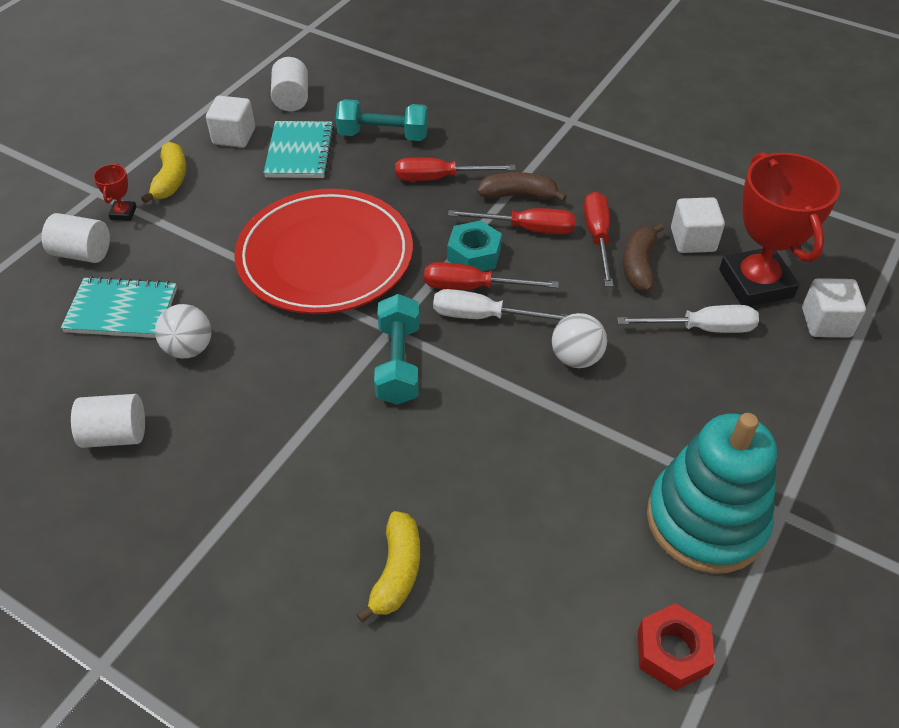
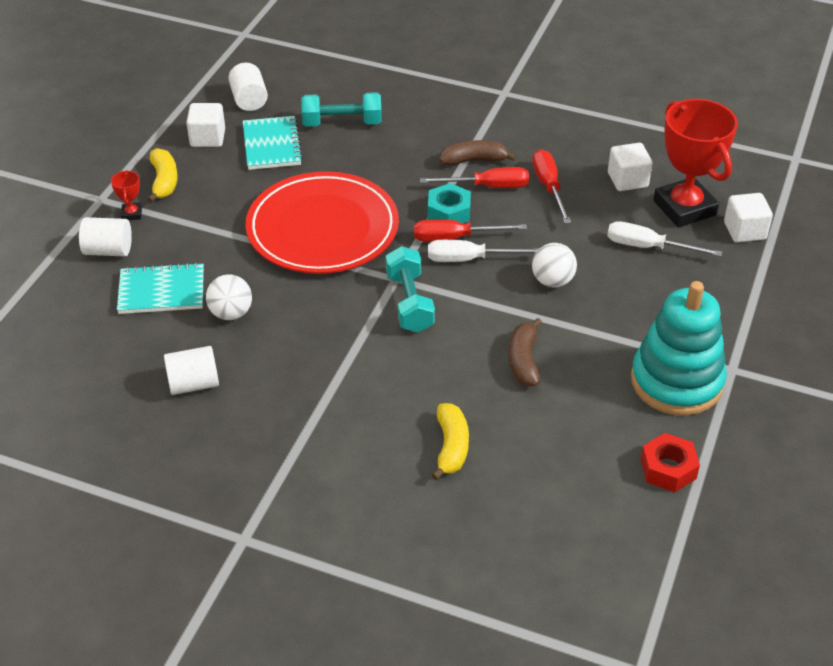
camera: 10 degrees left, 5 degrees down
(439, 178) = (402, 154): red screwdriver -> none
(639, 265) = (587, 205): brown banana -> brown banana (524, 361)
(702, 328) = (648, 247): white screwdriver -> white screwdriver turned 150 degrees counterclockwise

